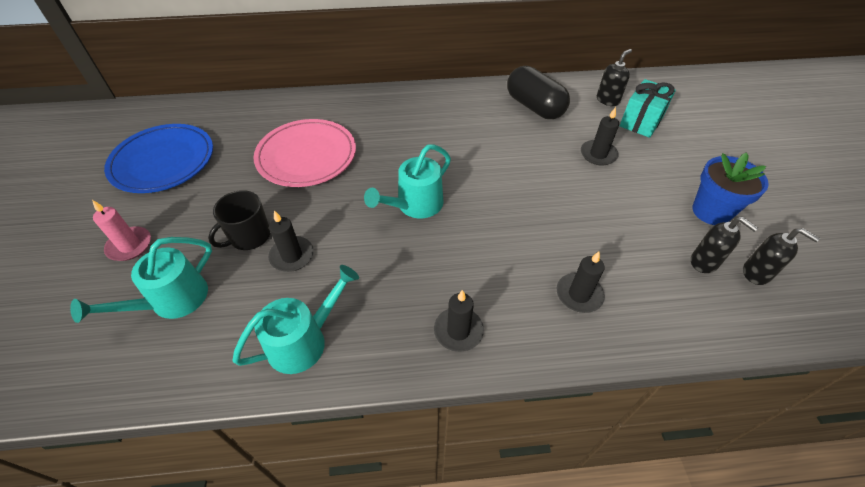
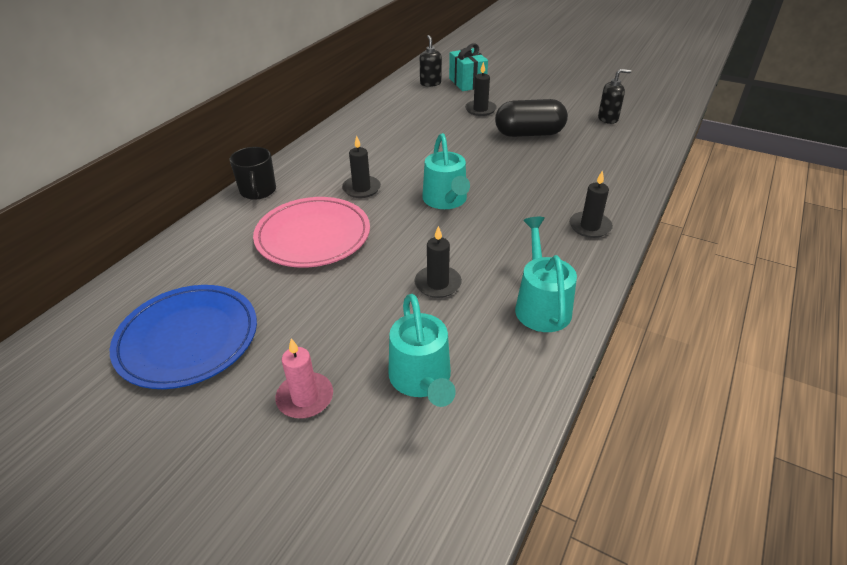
camera: 55 degrees left, 10 degrees down
(249, 236) = (385, 303): black mug -> black mug (258, 191)
(534, 107) = (399, 110): black capsule -> black capsule (529, 134)
(579, 294) = (597, 169): black candle -> black candle (361, 189)
(711, 211) = (571, 99): blue flower pot -> none
(756, 273) = (629, 108): black soap dispenser -> none

